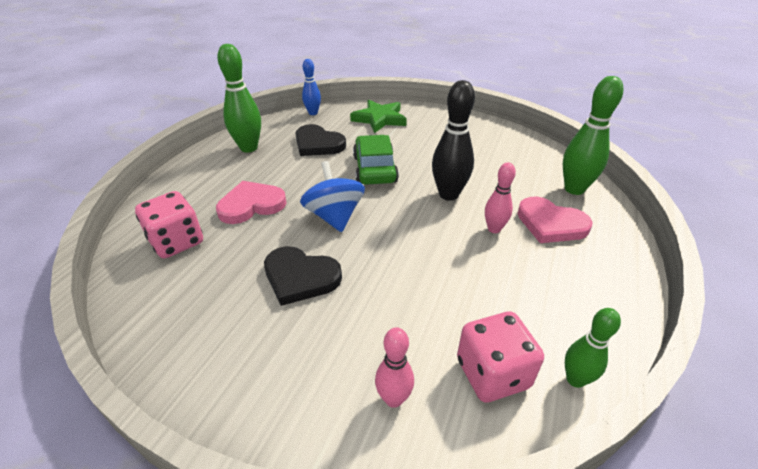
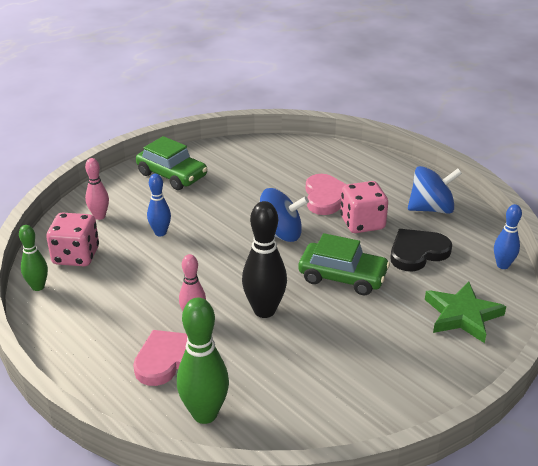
camera: 115 degrees right, 5 degrees down
(177, 242) = (301, 162): pink dice -> pink dice (362, 223)
(243, 361) = (172, 175): none -> green car
(249, 148) = (431, 209): green bowling pin -> blue spinning top
(300, 277) = (221, 204): black heart -> none
(389, 309) = (160, 233): none -> blue bowling pin

